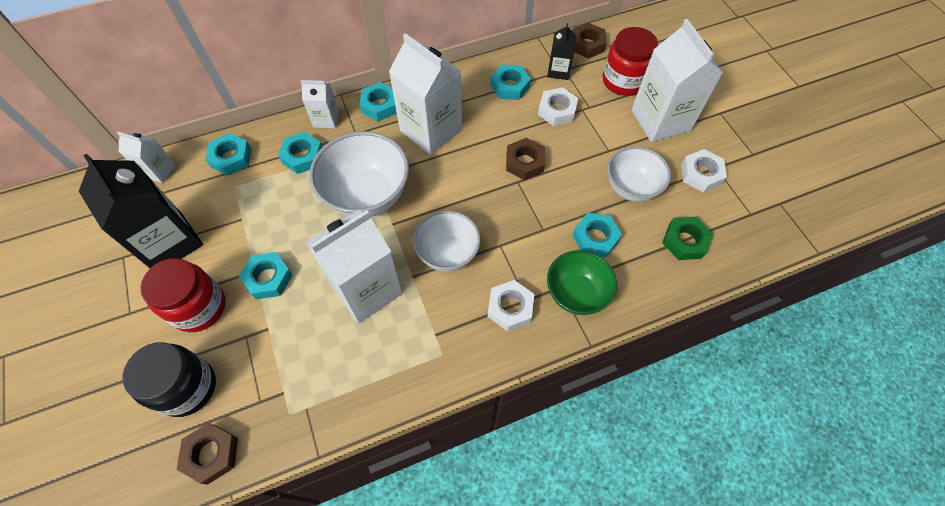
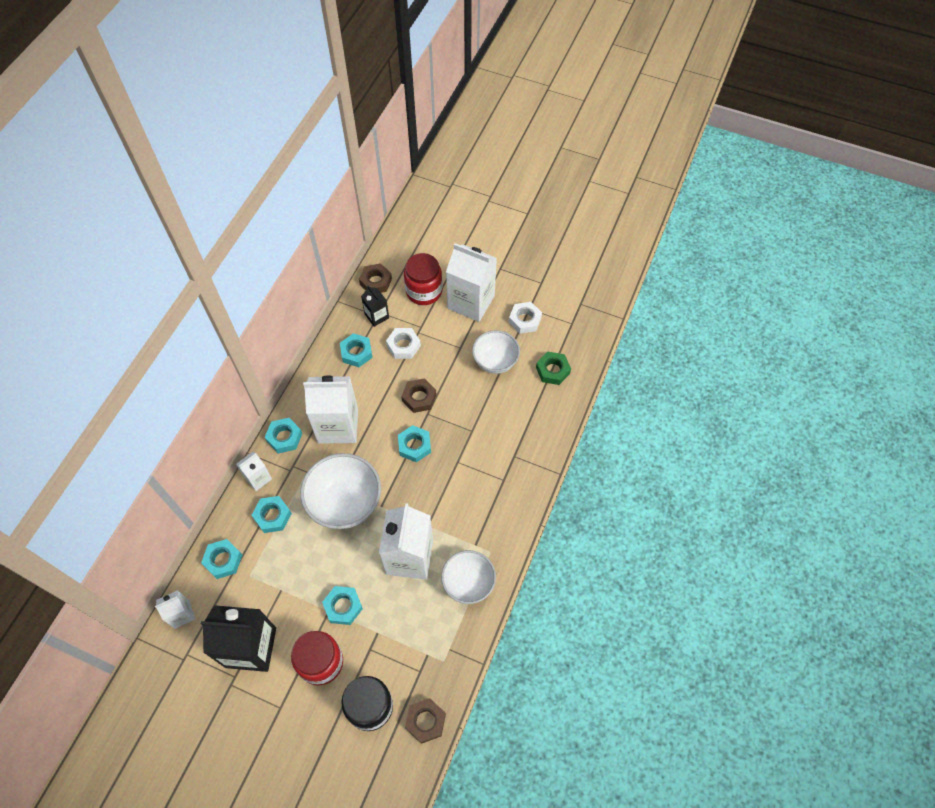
camera: 45 degrees left, 0 degrees up
(448, 253) = (433, 493): white bowl -> white bowl (468, 583)
(510, 308) = (499, 492): white nut -> none
(576, 294) = (526, 452): green bowl -> none
(595, 238) = (505, 410): turquoise nut -> turquoise nut (414, 446)

